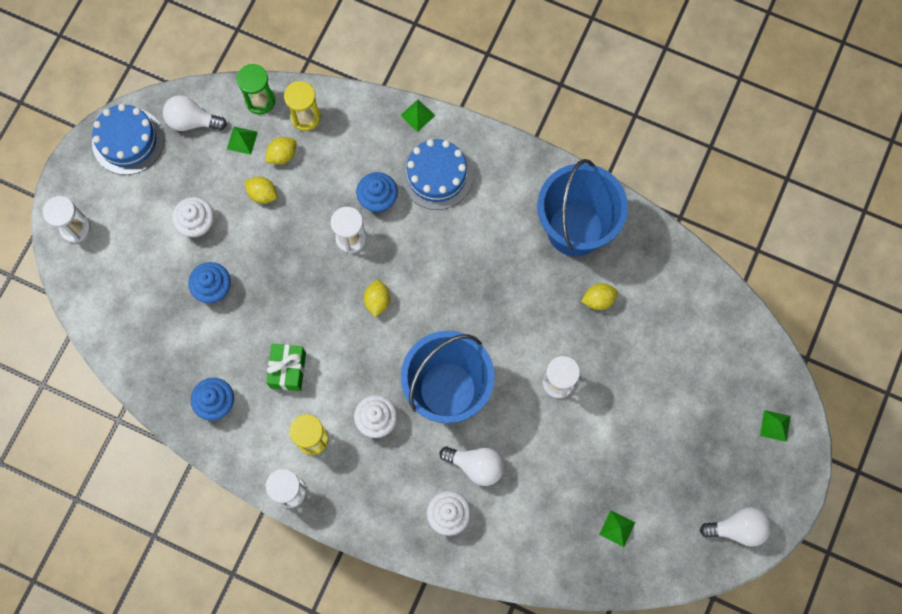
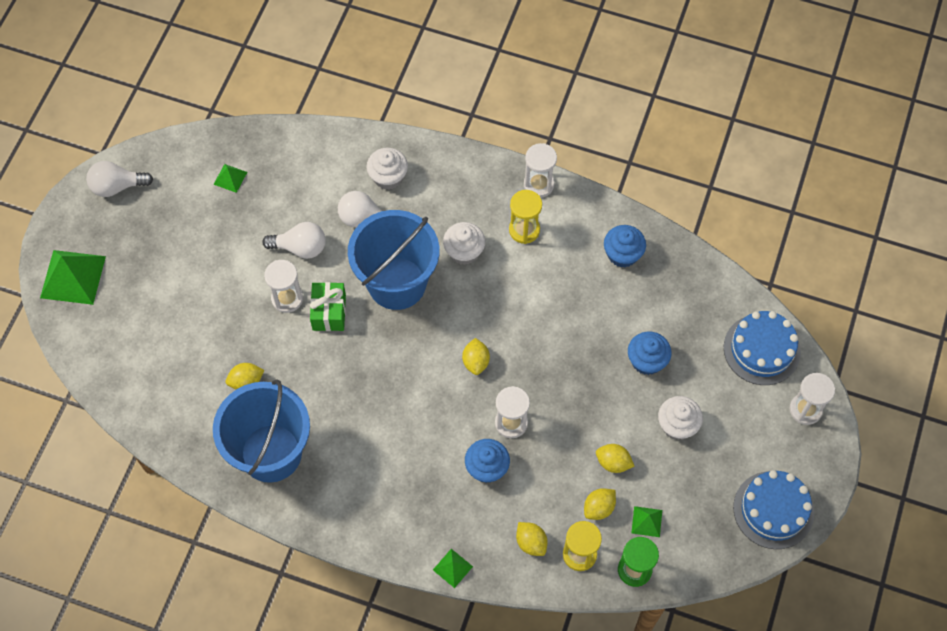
camera: 175 degrees right, 10 degrees down
(192, 121) = (707, 539): white light bulb -> white light bulb (300, 247)
(288, 370) = (557, 289): green gift -> green gift (329, 312)
(346, 130) = (531, 542): none -> yellow lemon
(437, 175) = (425, 499): blue cake -> blue cake (761, 349)
(775, 425) = (73, 277): green pyramid -> green pyramid, size x2.05

